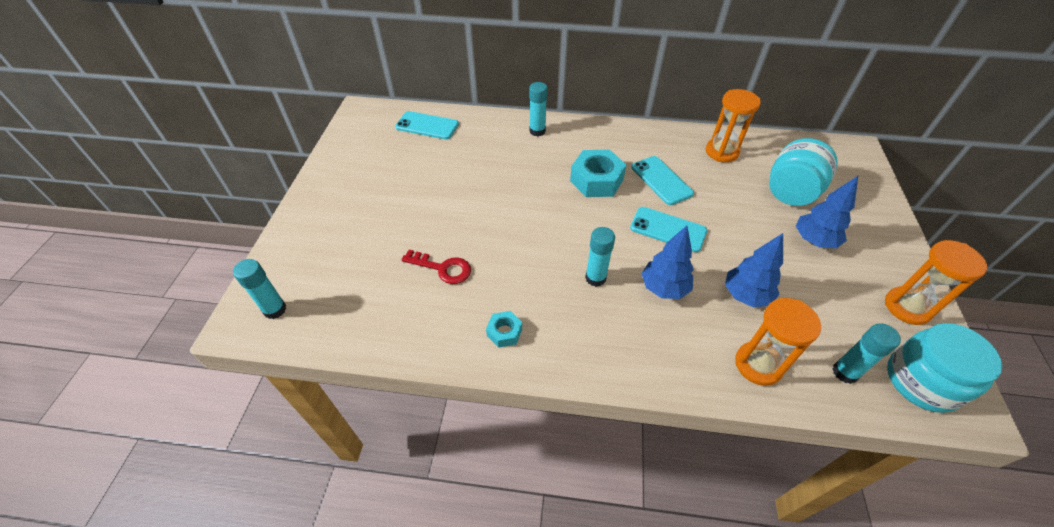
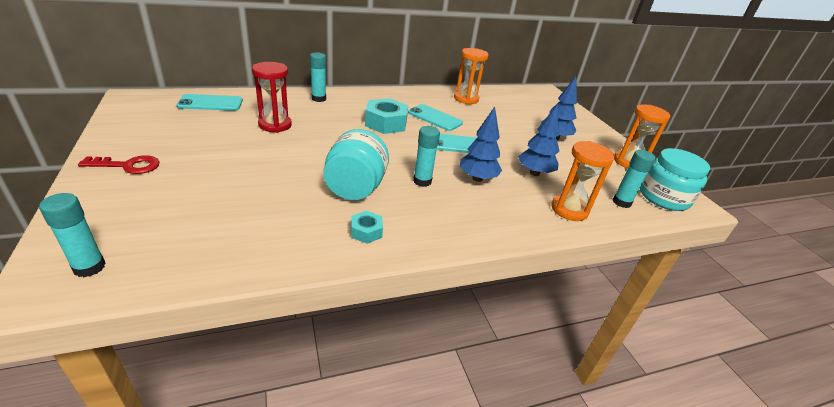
camera: 30 degrees left, 15 degrees down
(442, 268) = (280, 198): red key -> red key (128, 166)
(476, 166) = (275, 125): none -> red hourglass
(790, 192) = (523, 115): turquoise jar -> turquoise jar (355, 188)

